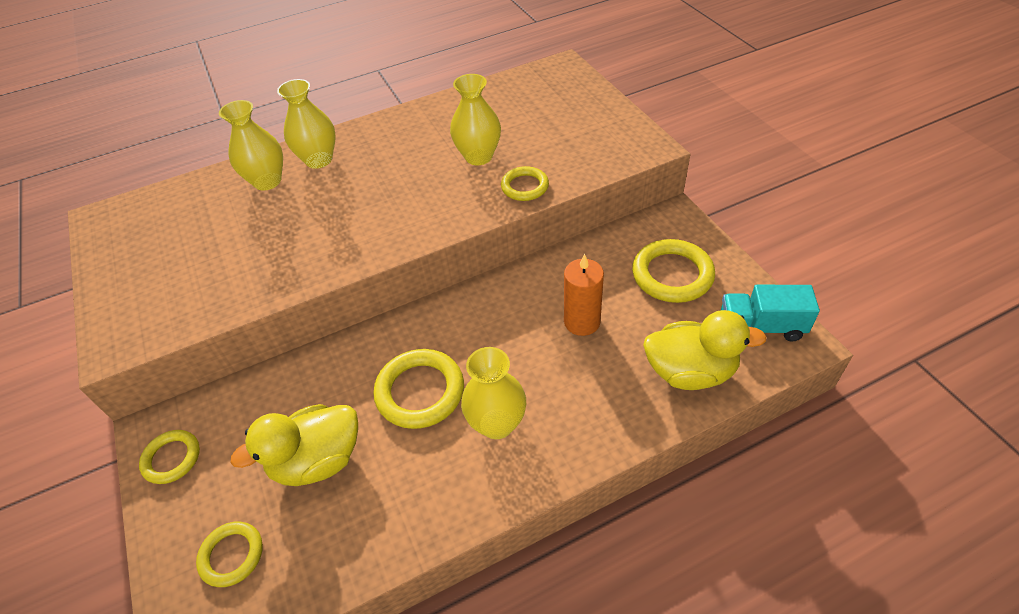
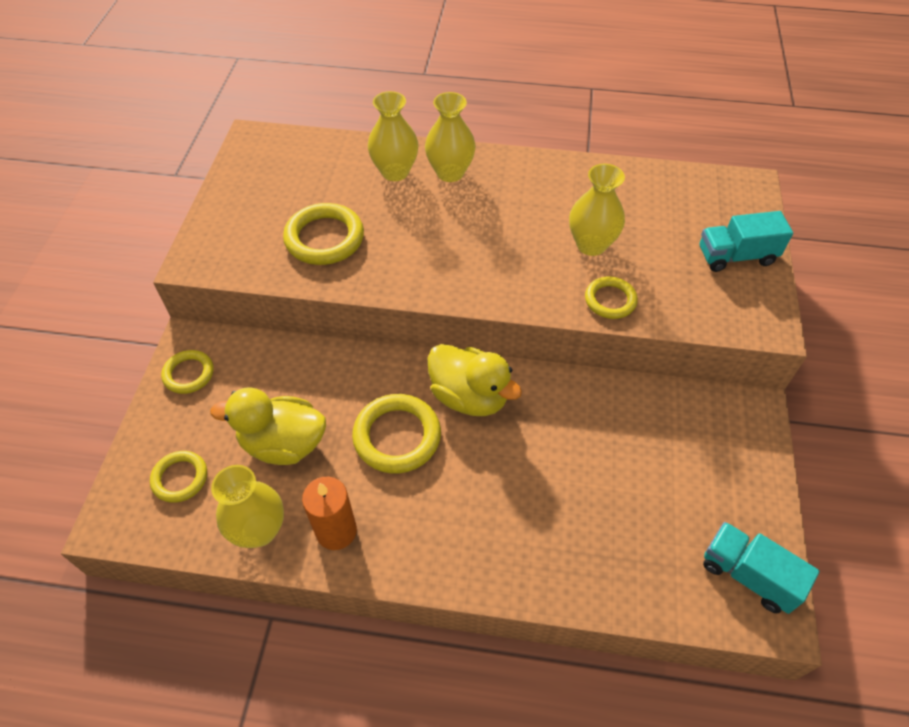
camera: 30 degrees right, 5 degrees up
(497, 424) = (437, 505): yellow vase -> yellow vase (259, 530)
(582, 322) = (578, 460): orange candle -> orange candle (336, 531)
(590, 114) = (736, 256): none -> turquoise truck
(672, 275) = (701, 468): yellow ring -> yellow ring (324, 238)
(690, 371) = (641, 572): yellow duck -> yellow duck (469, 396)

